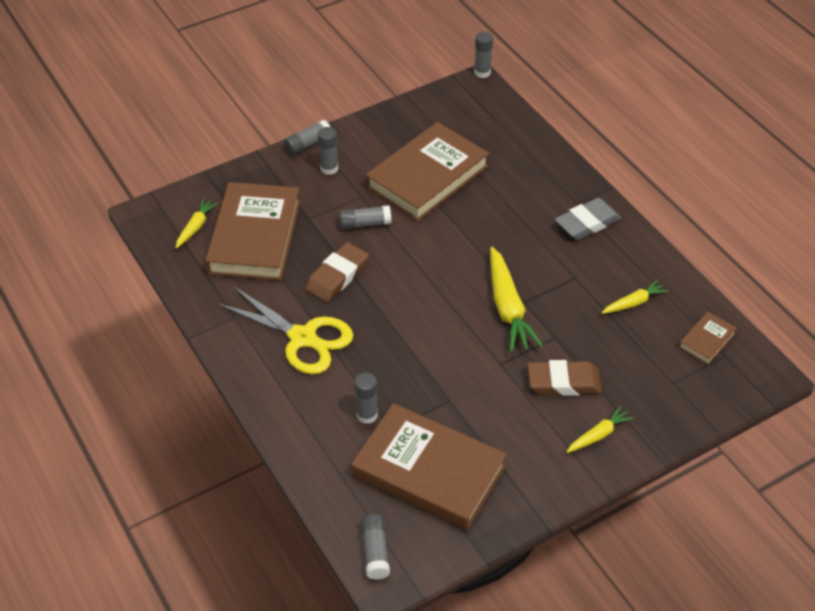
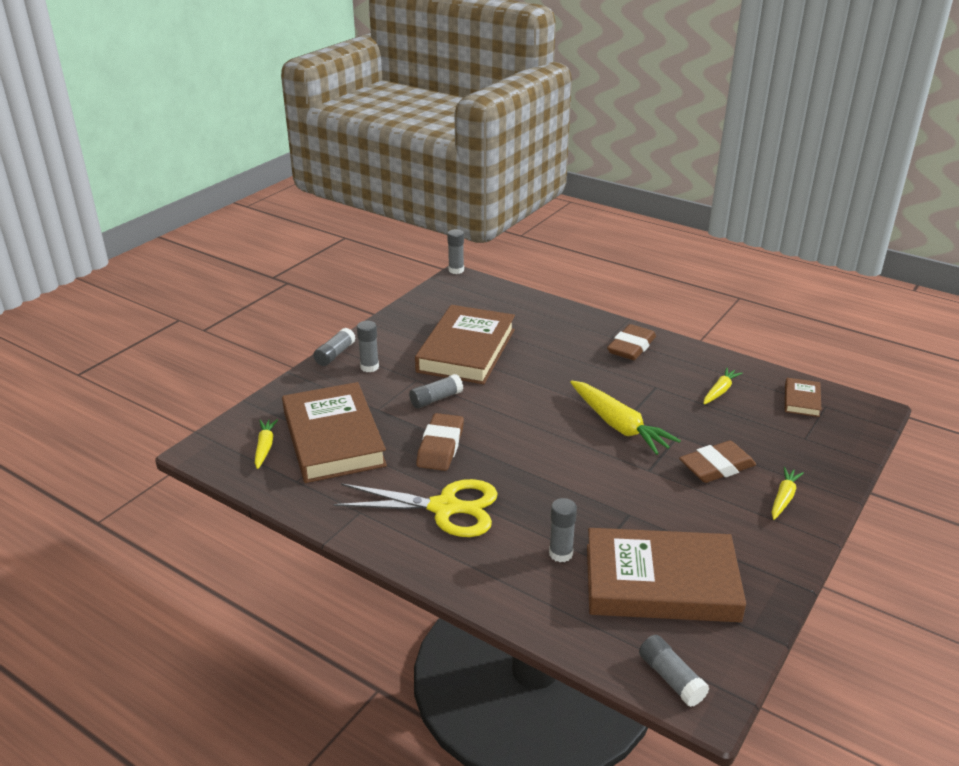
camera: 25 degrees left, 15 degrees down
(587, 223) = (631, 347): grey eraser -> brown eraser

